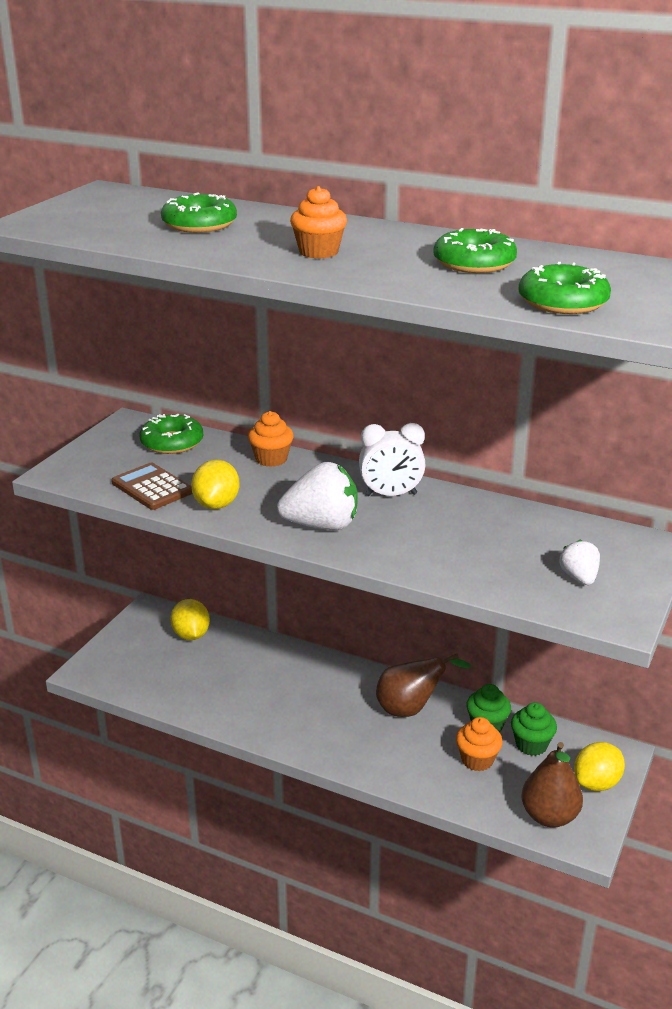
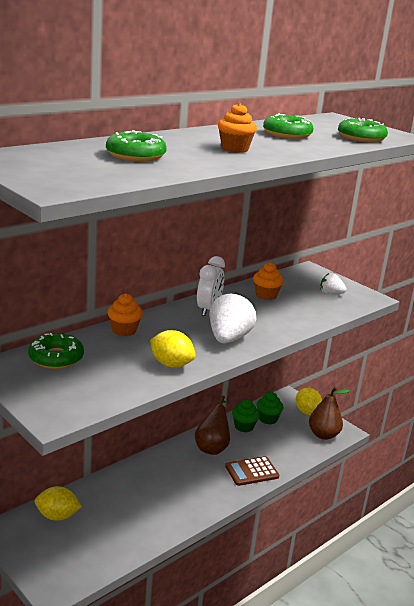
camera: 70 degrees left, 5 degrees down
(152, 487) = (122, 382): brown calculator -> brown calculator (252, 471)
(477, 760) = (269, 440): orange cupcake -> orange cupcake (266, 295)

